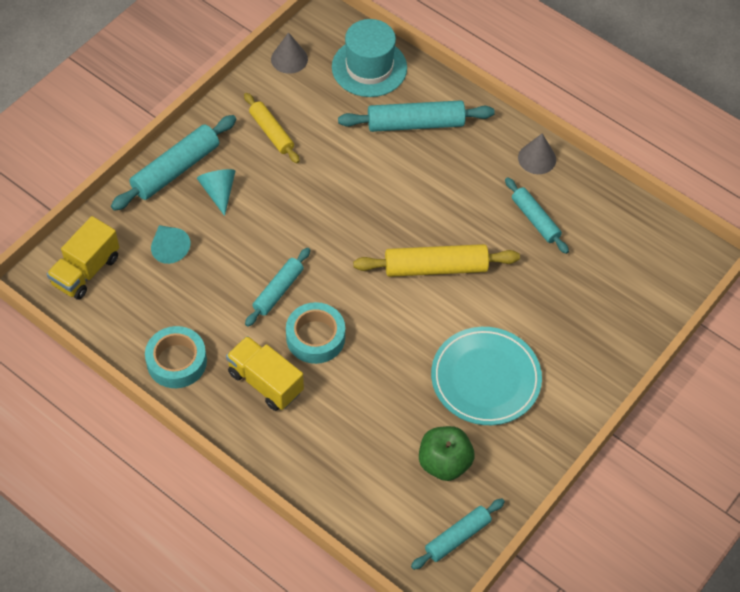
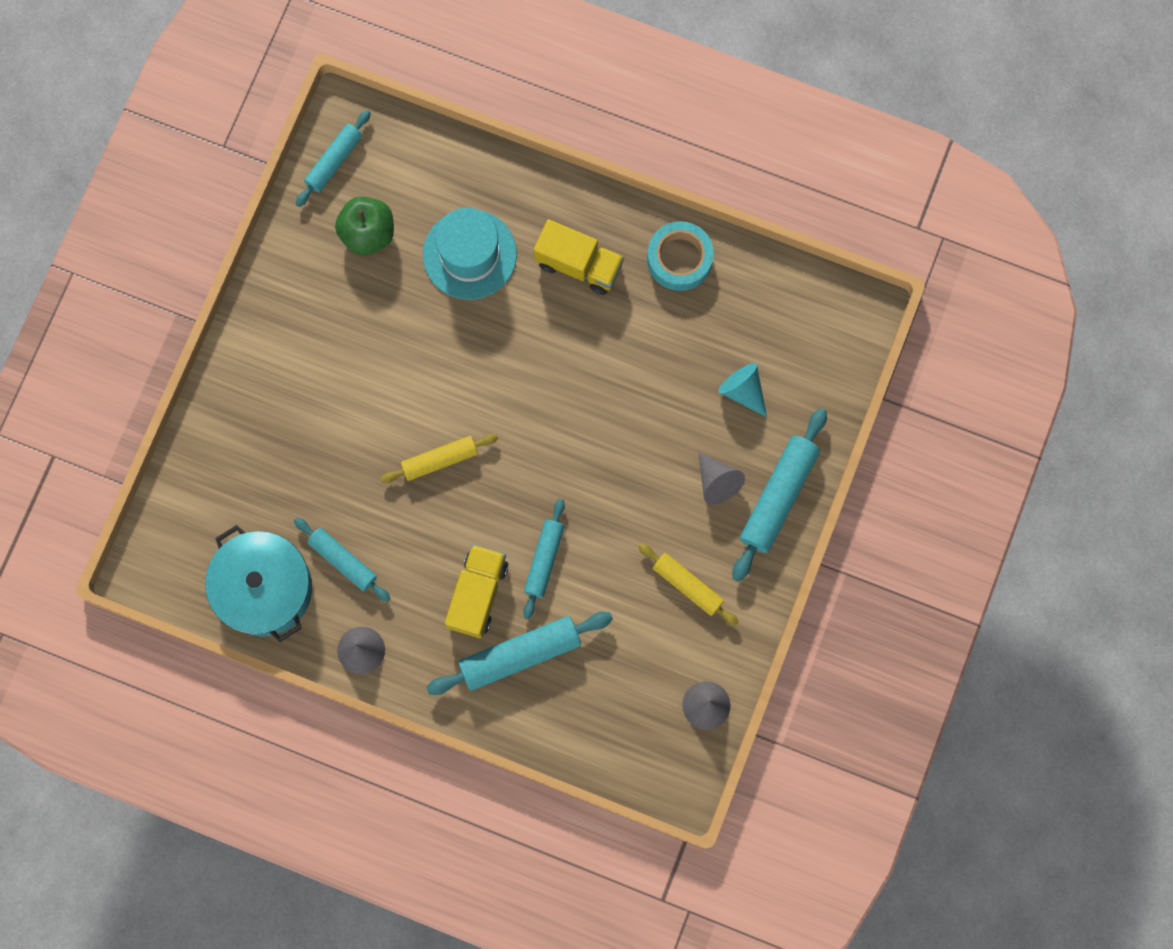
camera: 165 degrees right, 20 degrees up
(86, 271) = (821, 334): yellow truck -> yellow truck (477, 594)
(218, 192) = (717, 482): turquoise cone -> grey cone
(278, 291) = (603, 376): turquoise rolling pin -> turquoise rolling pin (544, 560)
(315, 337) = (544, 332): turquoise tape -> none
(369, 67) = (603, 724): turquoise hat -> turquoise hat (469, 254)
(435, 267) = (440, 460): yellow rolling pin -> yellow rolling pin, size x0.64
(485, 379) = (349, 340): turquoise plate -> none
(603, 218) = (264, 588): none -> turquoise pot

